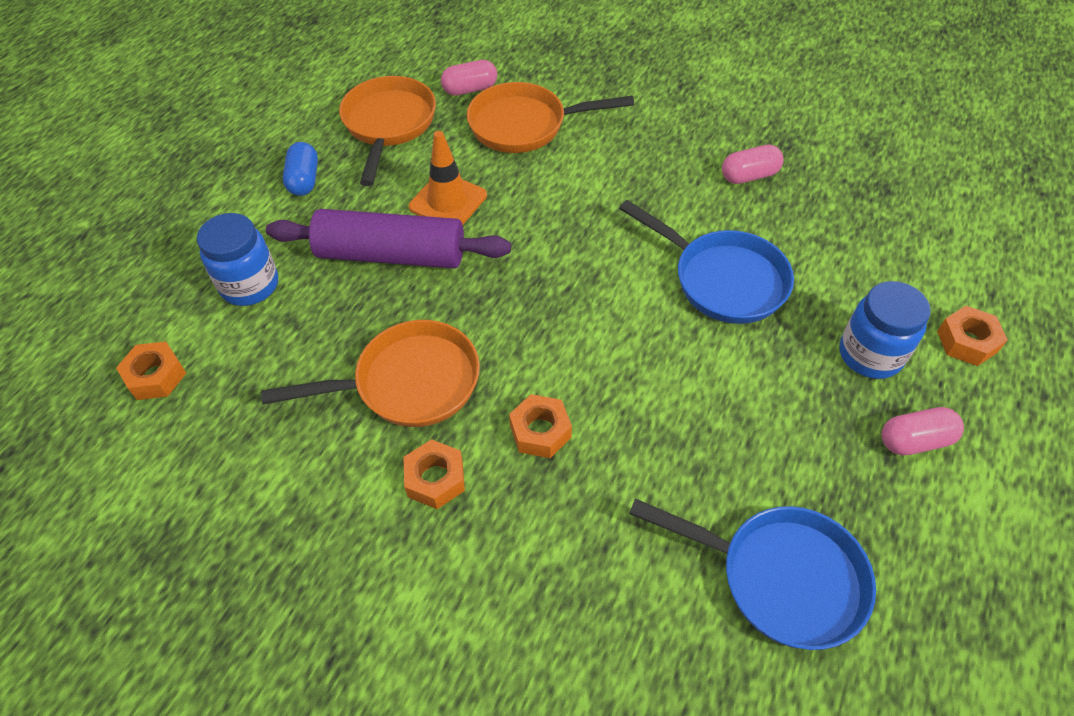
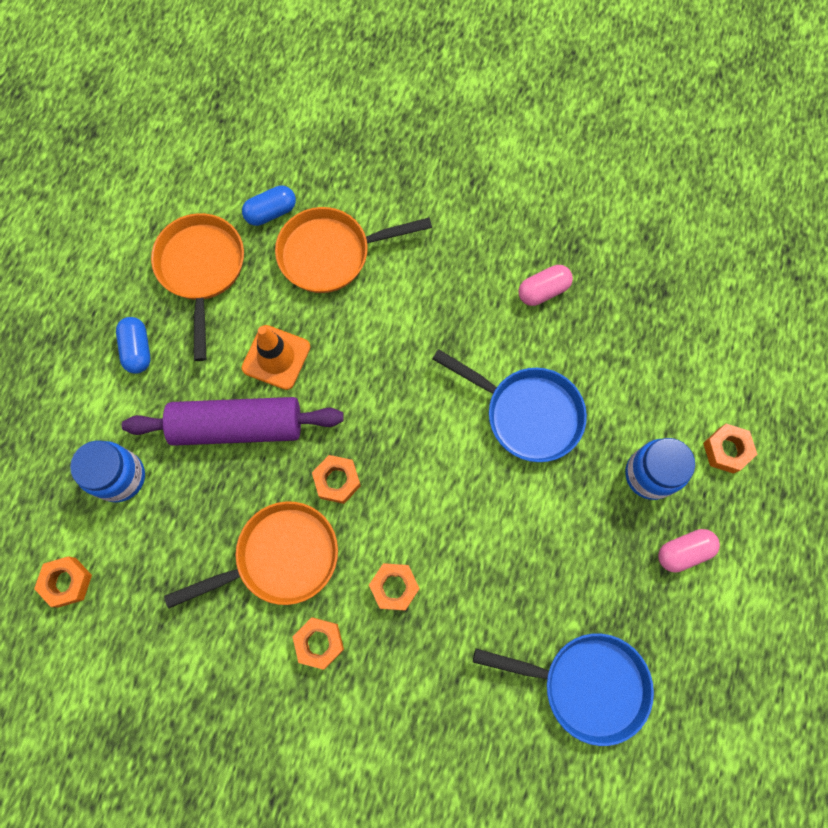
camera: 10 degrees left, 20 degrees up
(470, 89) = (271, 212): pink capsule -> blue capsule
(491, 317) = (337, 481): none -> orange nut

